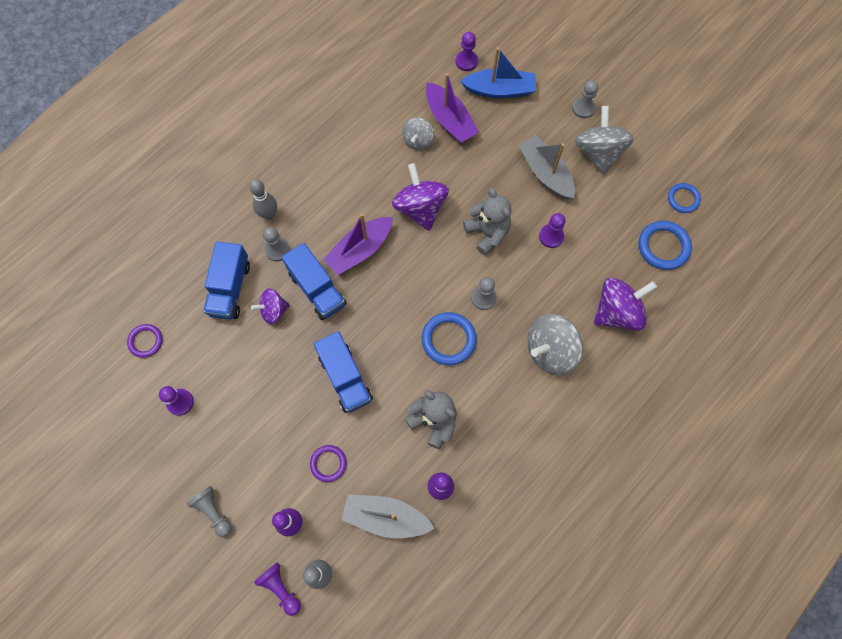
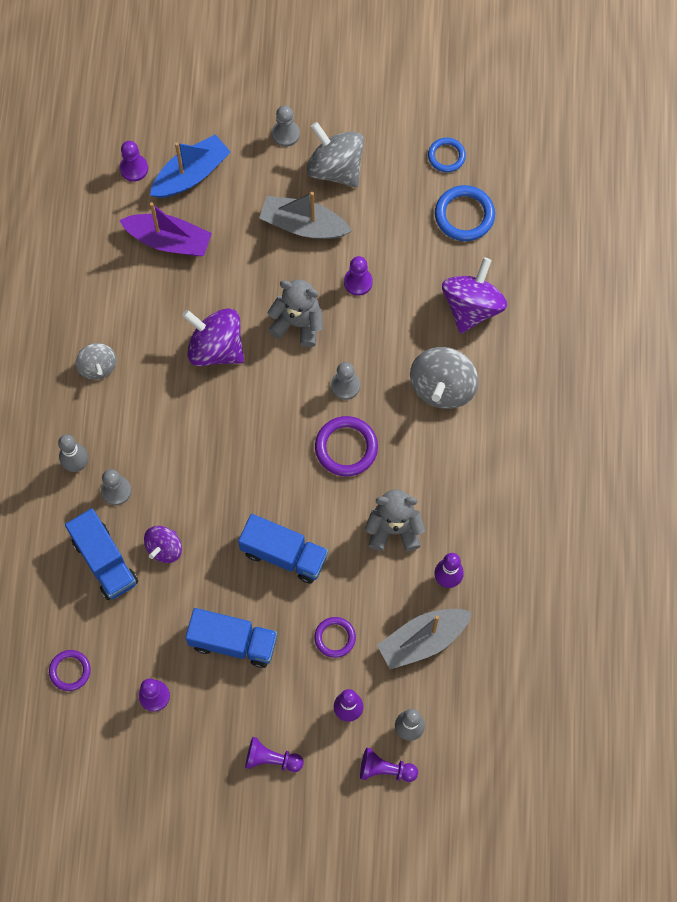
camera: 40 degrees left, 0 degrees up
(213, 511) = (271, 759): grey pawn -> purple pawn
(317, 289) = (187, 497): blue truck -> blue truck (233, 642)
(360, 250) = (194, 430): purple boat -> none
(418, 141) = (157, 284): grey spinning top -> grey spinning top (98, 367)
(448, 339) = (346, 447): blue ring -> purple ring

